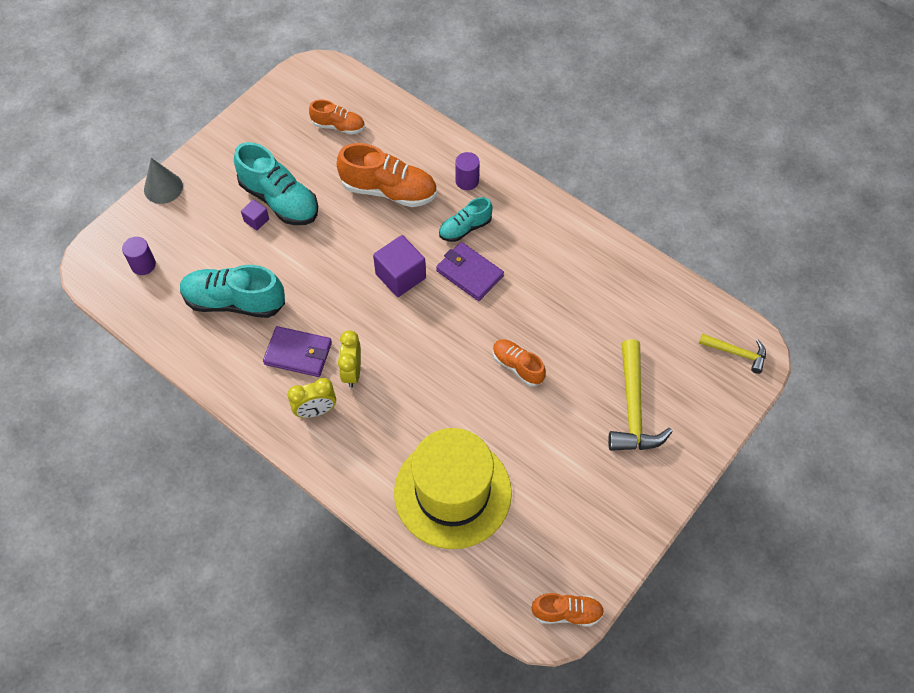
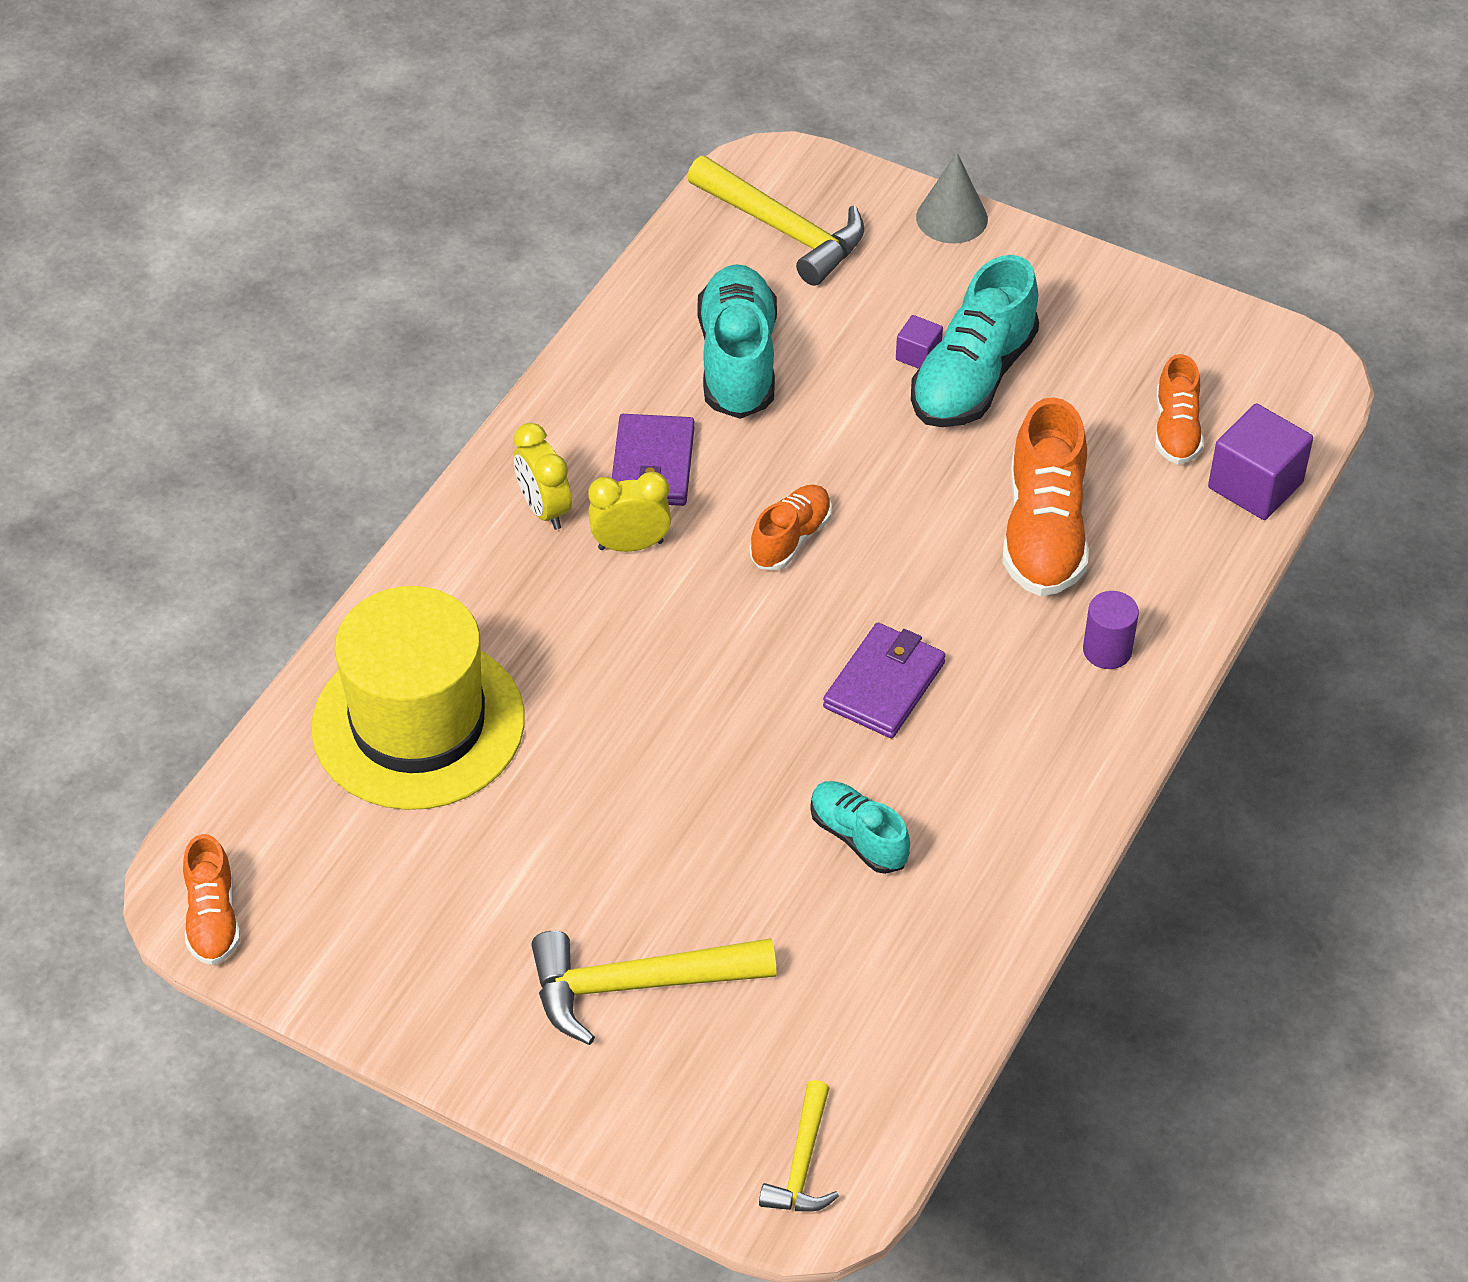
camera: 80 degrees right, 10 degrees down
(143, 265) = (783, 230): purple cylinder -> yellow hammer
(400, 276) = (850, 581): purple cube -> purple cube (1255, 485)
(465, 228) = (989, 663): turquoise shoe -> turquoise shoe (858, 837)
(517, 366) = (692, 787): orange shoe -> orange shoe (791, 539)

